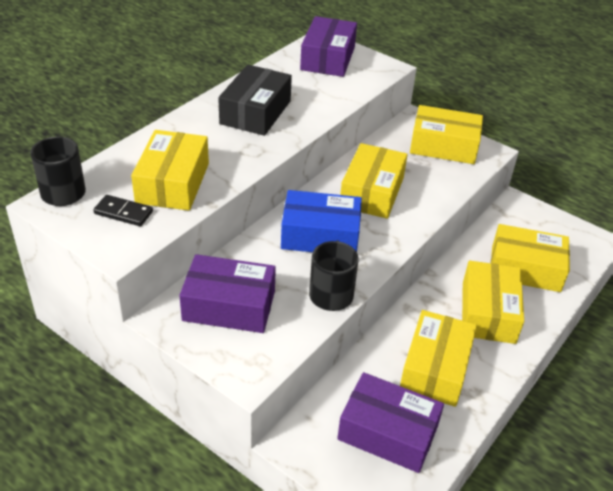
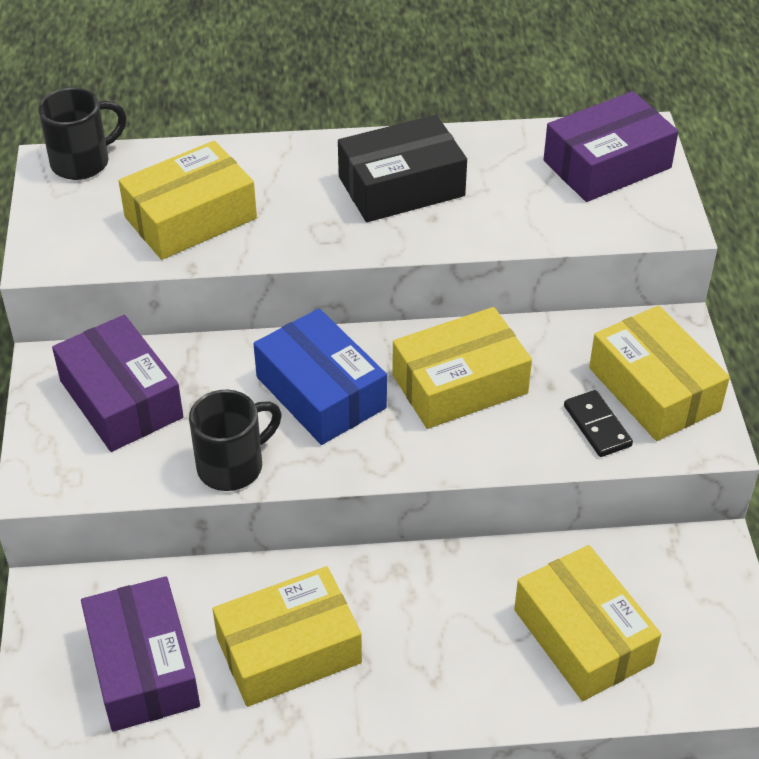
camera: 50 degrees right, 5 degrees up
(123, 212) = (101, 220): black domino -> black domino (597, 426)
(488, 312) = (447, 645): yellow box -> none

